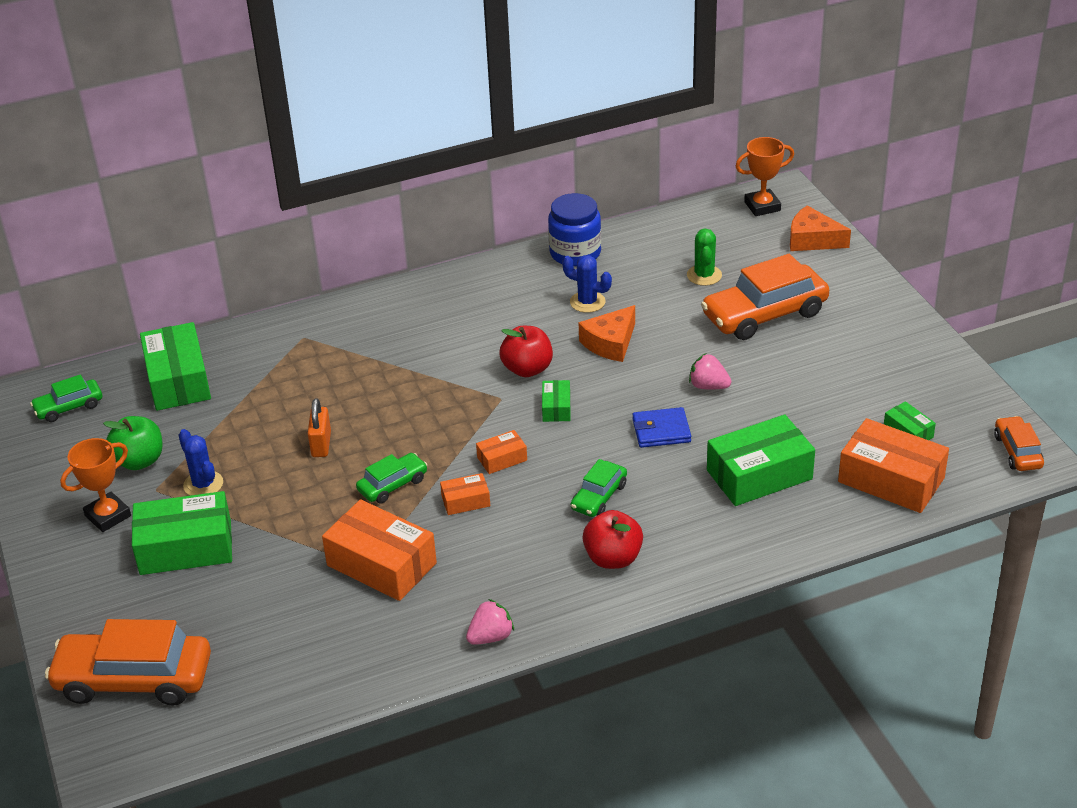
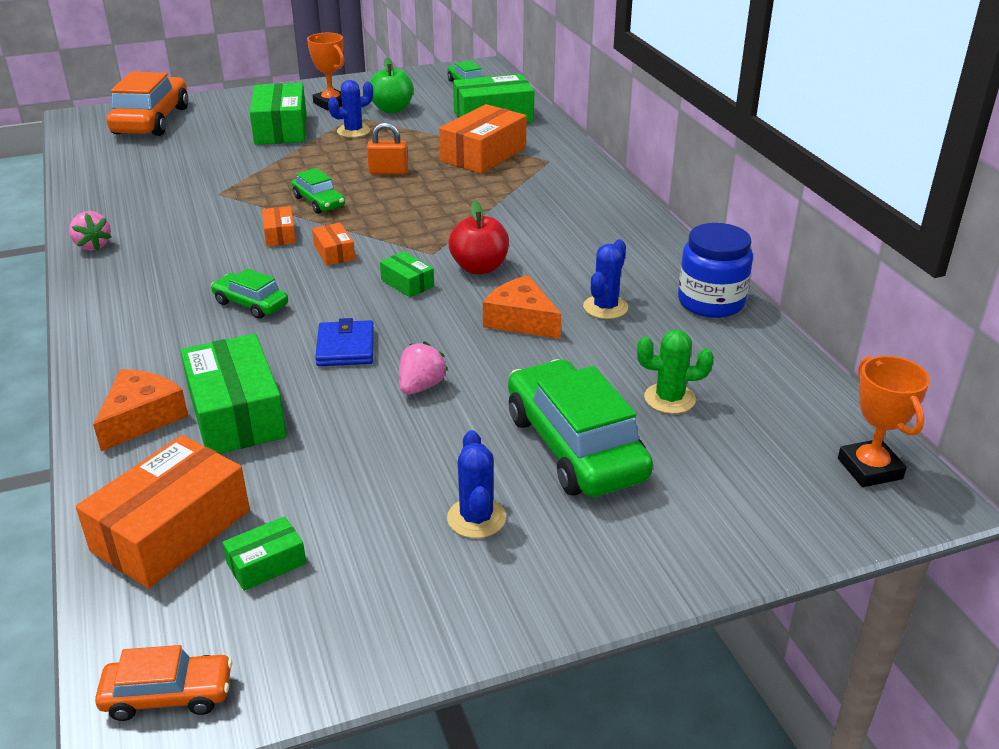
camera: 90 degrees right, 5 degrees down
(381, 564) = (216, 199): orange box -> orange box (483, 154)
(556, 408) = (407, 283): green box -> green box turned 45 degrees clockwise
(613, 558) = (153, 309): red apple -> none
(764, 314) = (575, 446): orange car -> green car
(812, 240) = (782, 515): orange cheese -> orange cheese (142, 418)
(844, 351) = (476, 518): none -> blue cactus

